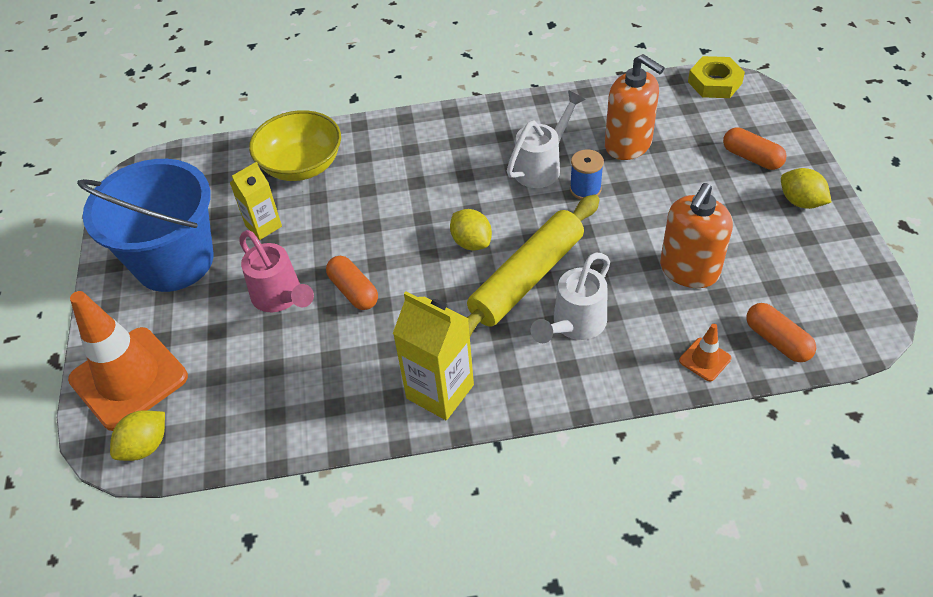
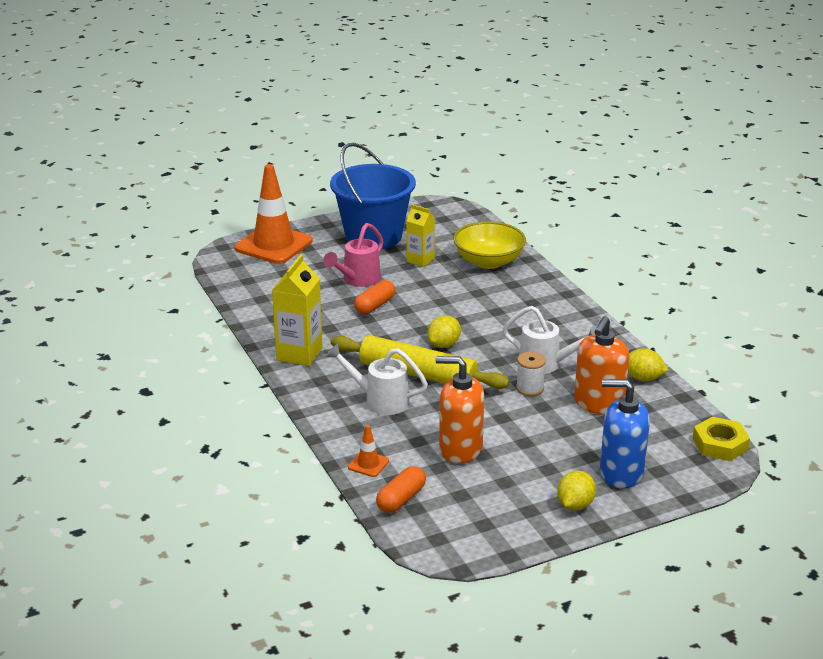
camera: 70 degrees right, 20 degrees down
(145, 446) = (227, 262): yellow lemon -> yellow lemon (643, 378)
(585, 189) = (530, 388): blue spool -> white spool
(751, 158) = (620, 473): orange capsule -> blue soap dispenser

